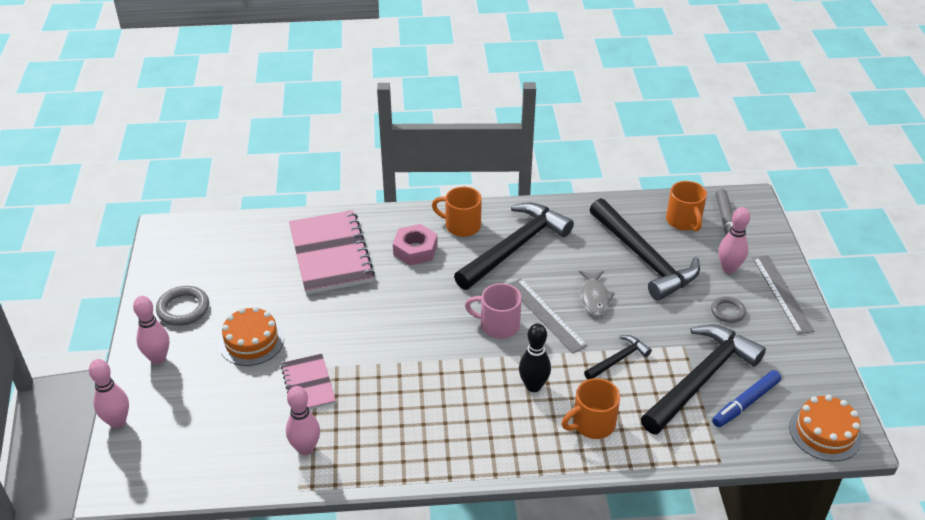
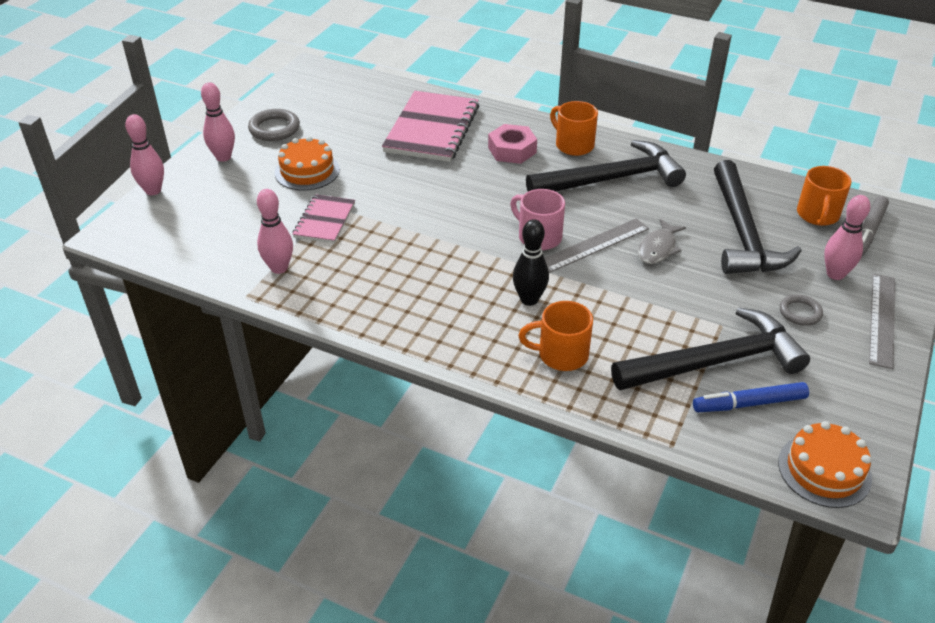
camera: 30 degrees right, 0 degrees up
(545, 315) = (594, 245): grey ruler -> grey ruler turned 60 degrees clockwise
(618, 359) = (637, 310): black hammer -> none

